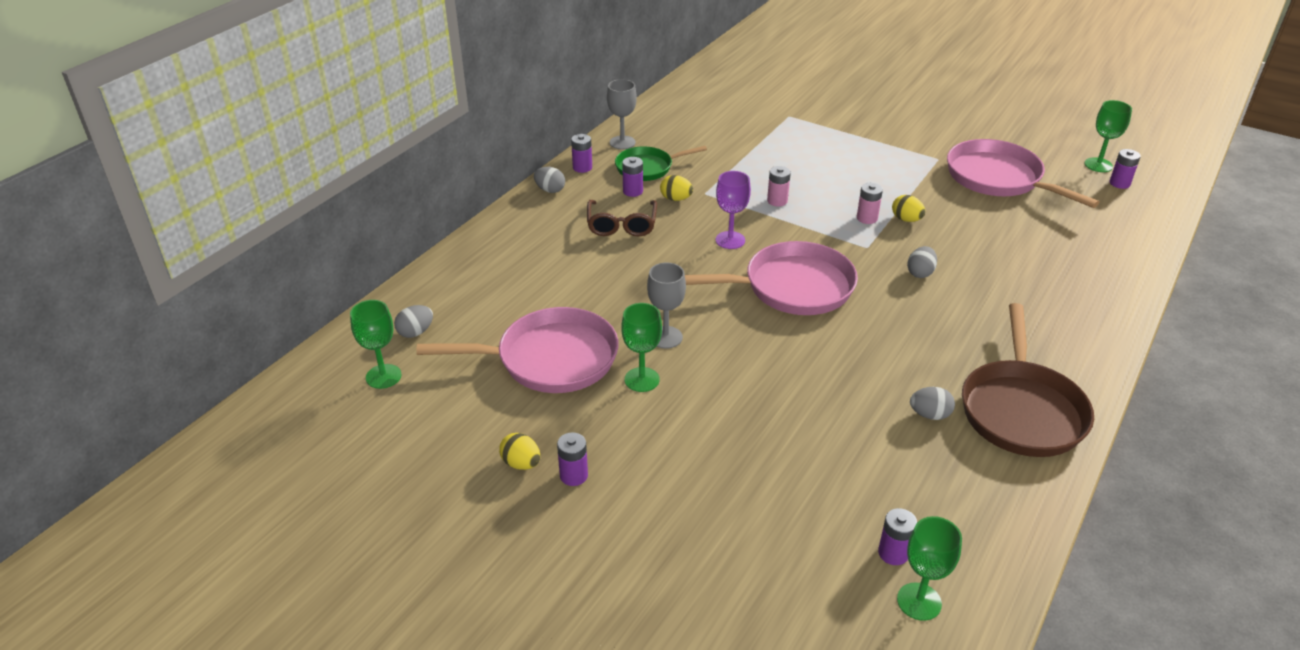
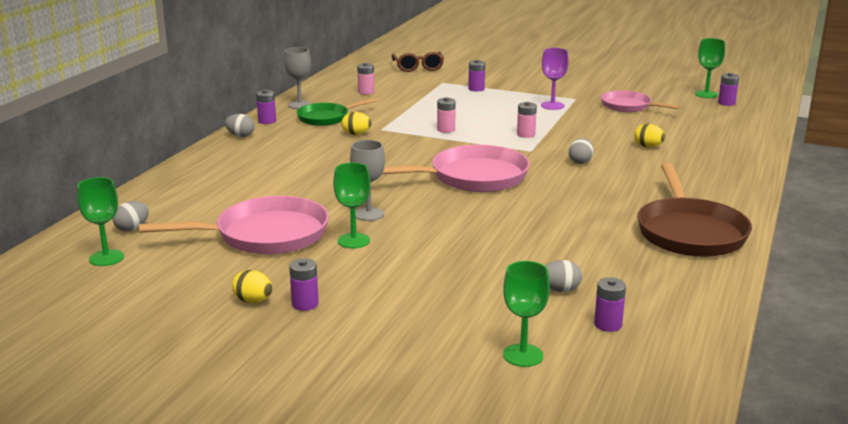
camera: 10 degrees left, 15 degrees down
(621, 225) = (311, 152): brown glasses -> brown glasses (418, 67)
(633, 191) = (316, 132): purple battery -> purple battery (476, 89)
(699, 126) = (366, 92): none -> pink battery
(730, 240) = (411, 154): purple goblet -> purple goblet (552, 106)
(906, 219) = (559, 133): yellow egg -> yellow egg (648, 146)
(919, 601) = (639, 351): green goblet -> green goblet (523, 355)
(929, 415) = (613, 241): grey egg -> grey egg (560, 290)
(999, 179) = (629, 106): pink pan -> pink pan, size x0.61

